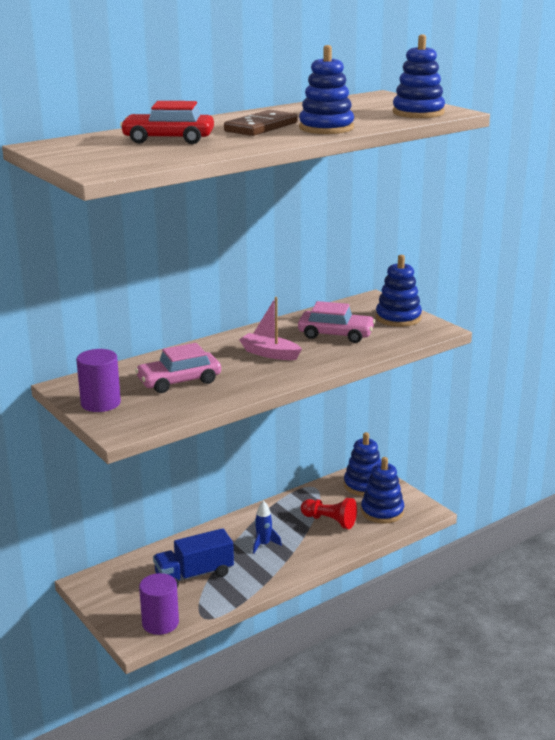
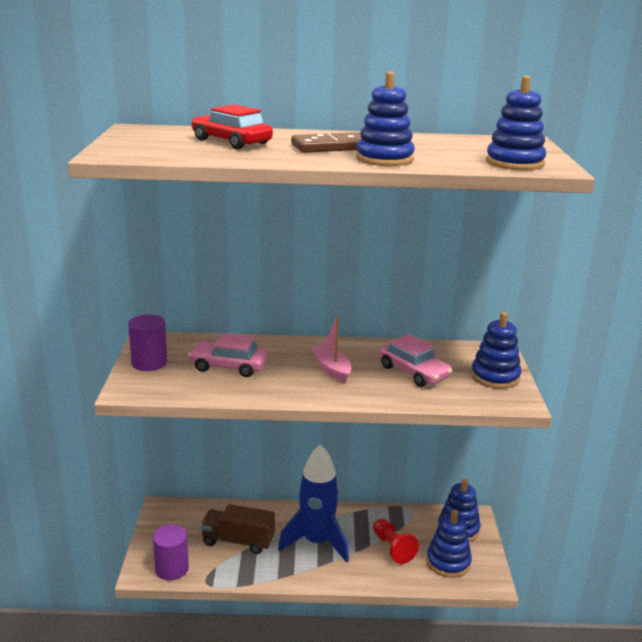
camera: 35 degrees right, 0 degrees up
(194, 575) = (238, 541): blue truck -> brown truck
(264, 544) = (316, 542): blue rocket -> blue rocket, size x2.36

